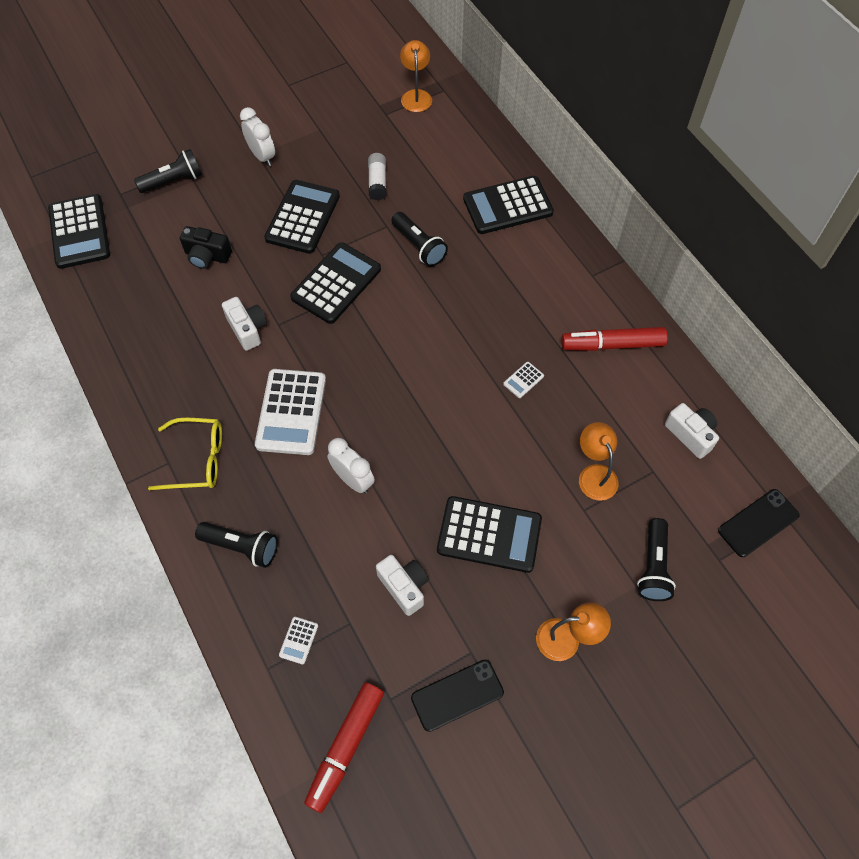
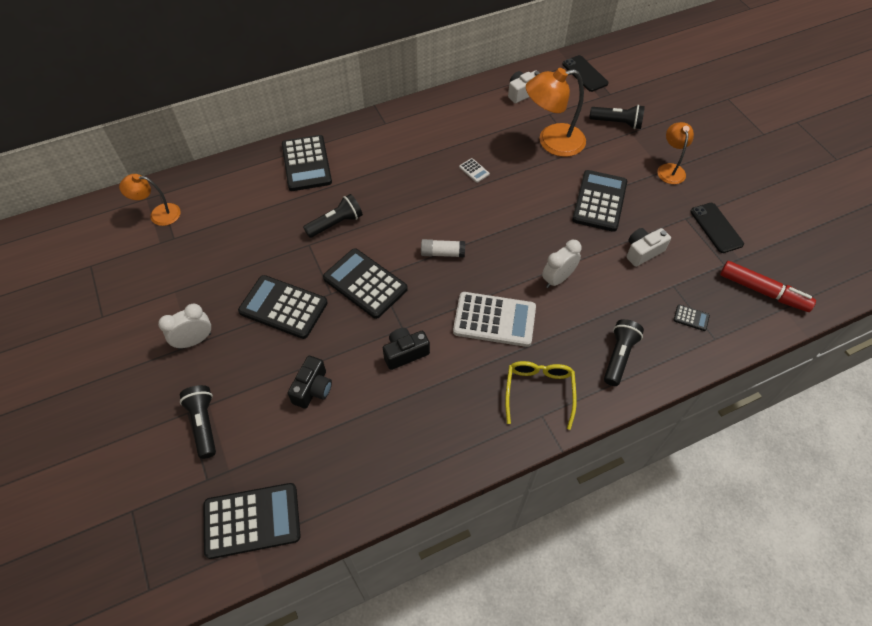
camera: 85 degrees left, 5 degrees down
(247, 329) = (405, 353): white camera -> black camera
(298, 640) = (691, 318): white calculator -> black calculator
(377, 182) = (256, 248): white glue stick -> white glue stick (442, 253)
(594, 474) = (552, 142): orange lamp -> orange lamp, size x1.70
(612, 344) = (448, 120): red marker -> none

